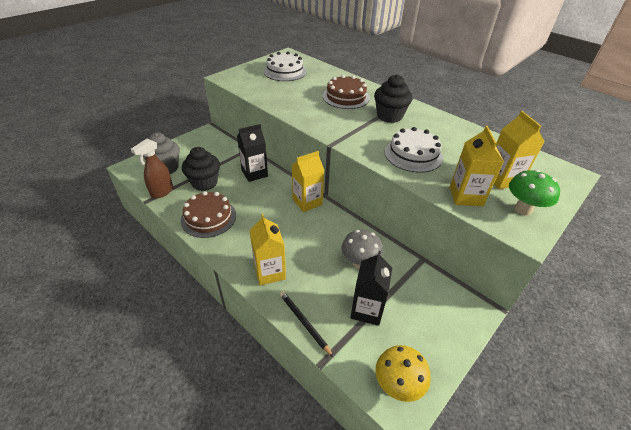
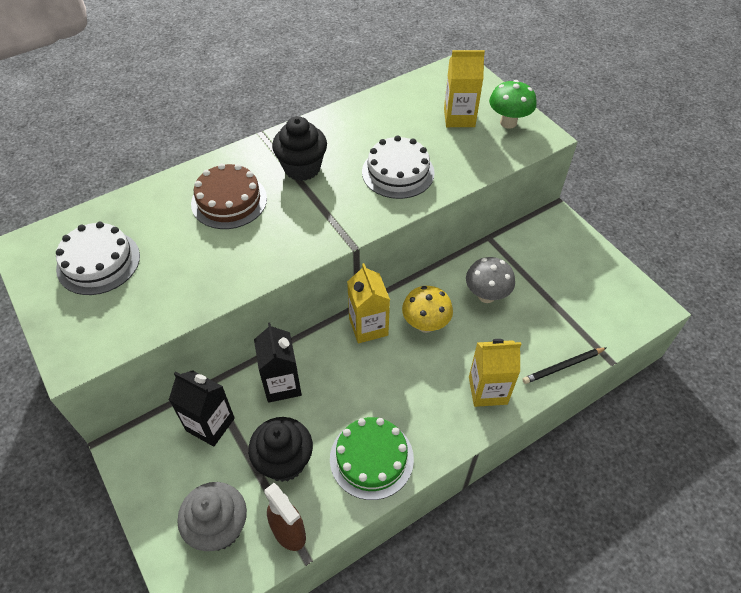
camera: 75 degrees left, 10 degrees up
(208, 217) = (371, 458): brown cake -> green cake
(367, 310) = (551, 306): black carton -> black carton (210, 424)
(397, 385) = (633, 305): yellow mushroom -> yellow mushroom (425, 324)
(466, 196) = (482, 155): yellow carton -> none

